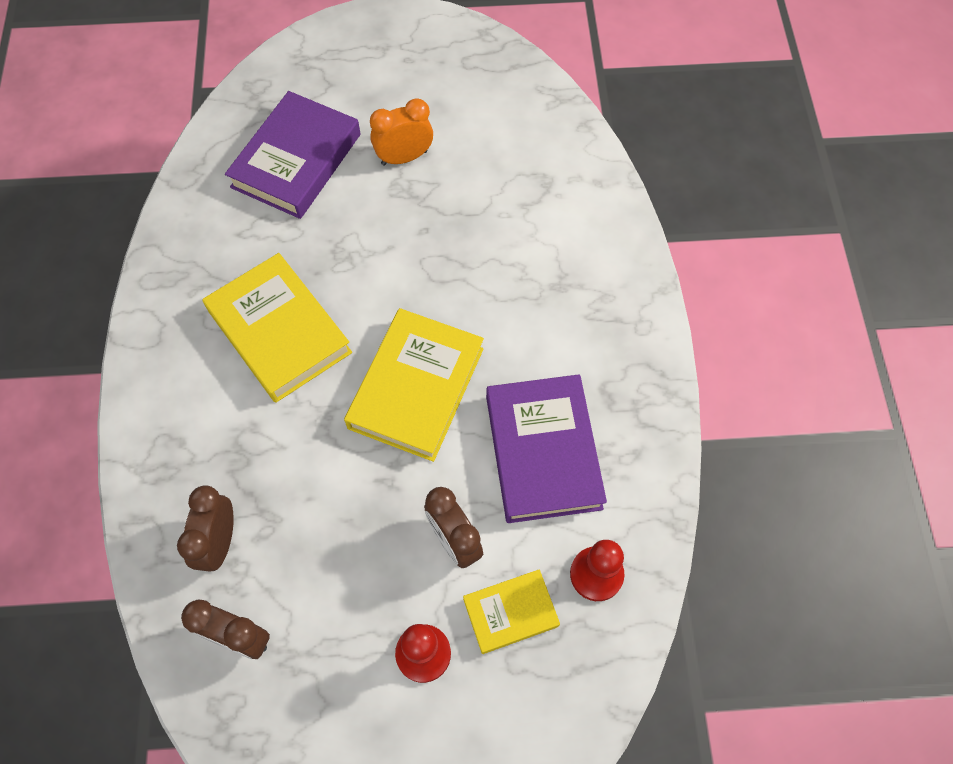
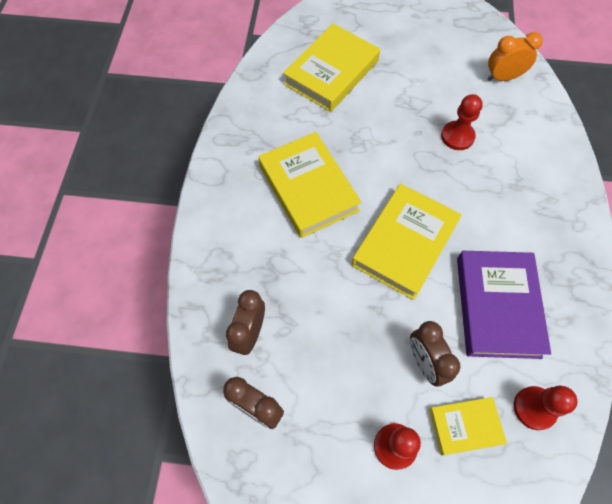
camera: 10 degrees right, 0 degrees up
(296, 161) = (331, 72): purple book -> yellow book
(404, 157) = (408, 80): orange clock -> orange clock (503, 77)
(477, 228) = (457, 136): none -> red pawn

